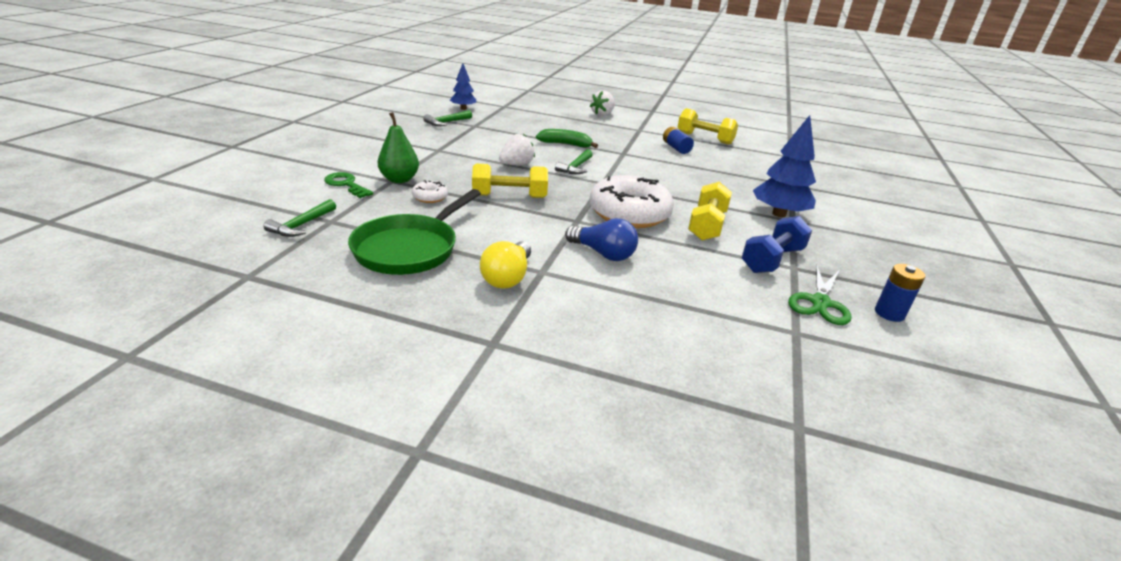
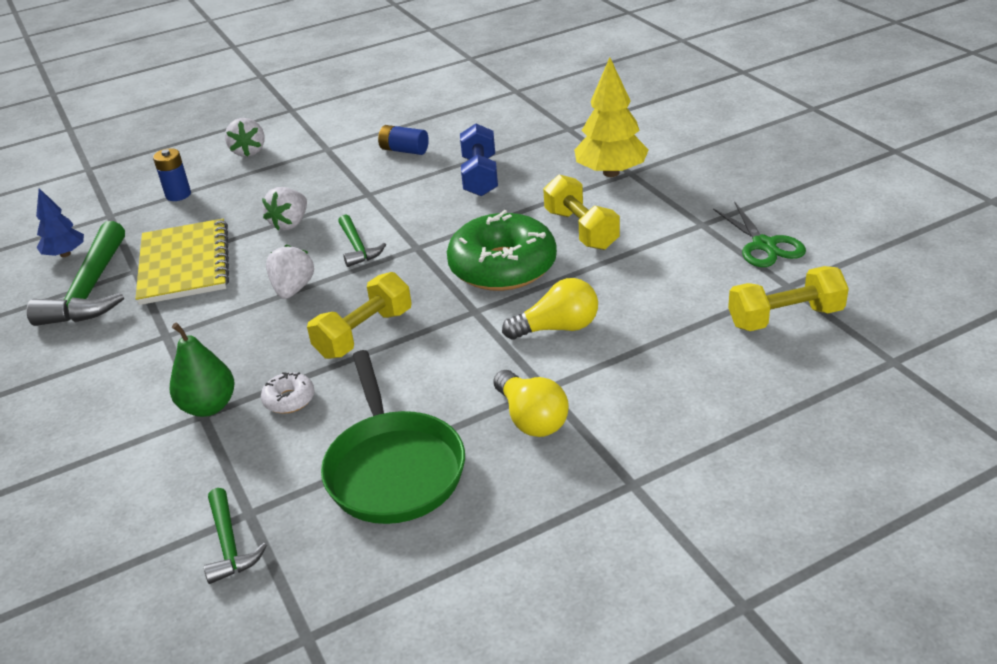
camera: 40 degrees left, 5 degrees up
(346, 184) = (162, 462): green key -> none
(446, 122) = (90, 290): green hammer -> green hammer, size x1.87
(495, 134) = (184, 264): none -> yellow notebook
(565, 144) = (290, 223): green banana -> white strawberry
(603, 254) = (557, 328): blue light bulb -> yellow light bulb
(629, 214) = (503, 267): white donut -> green donut
(704, 138) = (408, 117): yellow dumbbell -> yellow dumbbell (785, 318)
(772, 260) = (678, 229): blue dumbbell -> blue dumbbell (480, 176)
(779, 214) = (611, 172): blue tree -> yellow tree
(889, 313) = (812, 219): blue battery -> blue battery (178, 195)

